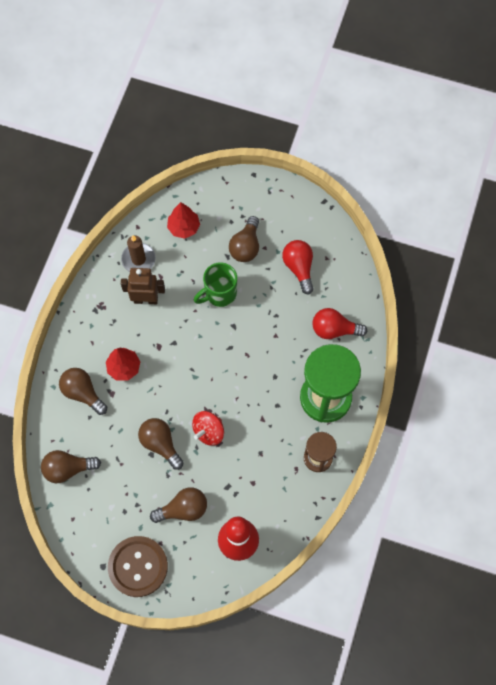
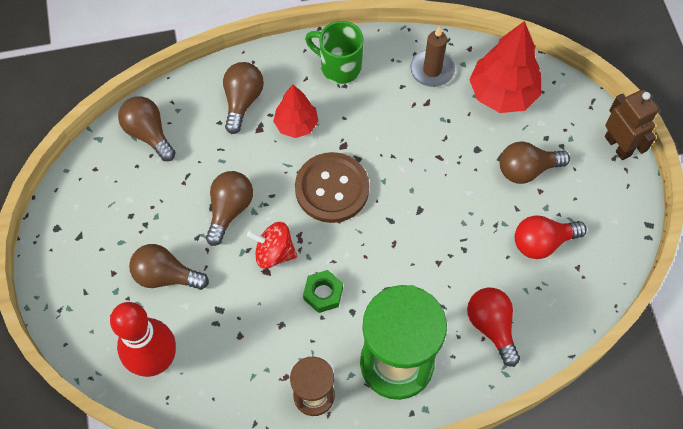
camera: 60 degrees right, 5 degrees down
(138, 566) = (74, 264): brown button -> brown button (332, 189)
(146, 299) = (390, 103): brown robot -> brown robot (618, 146)
(183, 509) = (166, 276): brown light bulb -> brown light bulb turned 150 degrees clockwise
(184, 227) = (502, 94): red tree -> red tree, size x1.63
(219, 294) = (448, 173): green mug -> green mug (339, 67)
(255, 416) = (323, 293): none -> green nut
(299, 268) = (542, 242): red light bulb -> red light bulb turned 150 degrees counterclockwise

